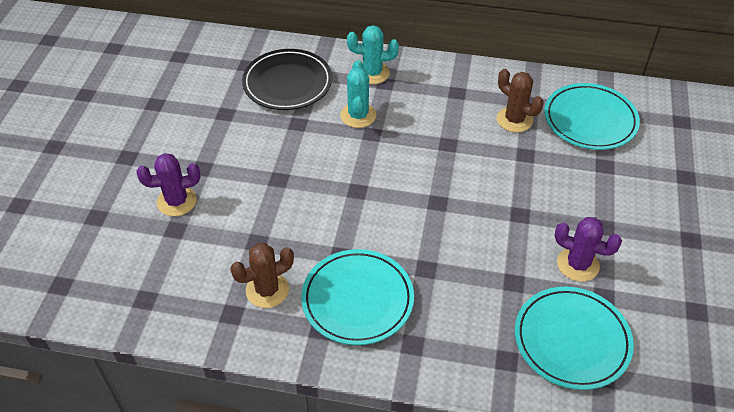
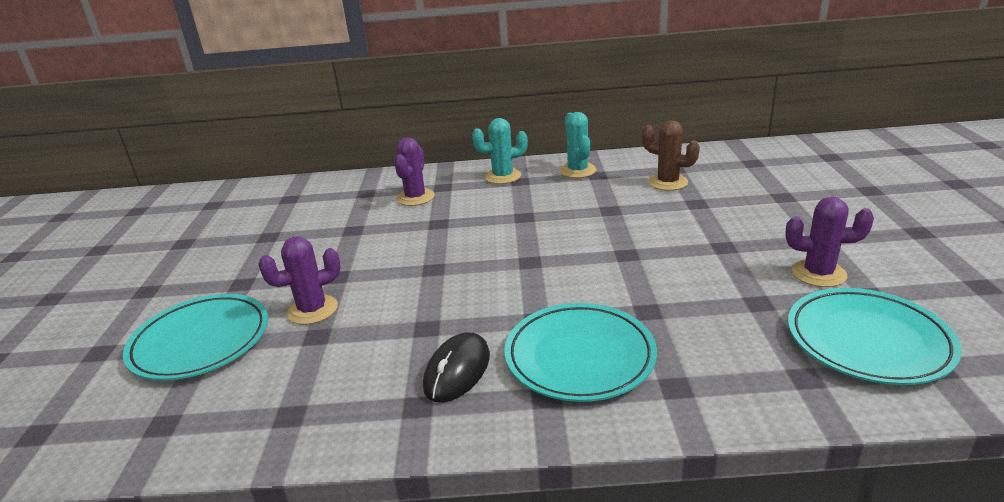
camera: 10 degrees left, 20 degrees down
(267, 290) = (457, 371): brown cactus -> black mouse
(287, 83) = (415, 197): black plate -> purple cactus
(358, 115) = (502, 206): turquoise cactus -> turquoise cactus (577, 171)
(590, 120) = (742, 170): turquoise plate -> turquoise plate (200, 341)

